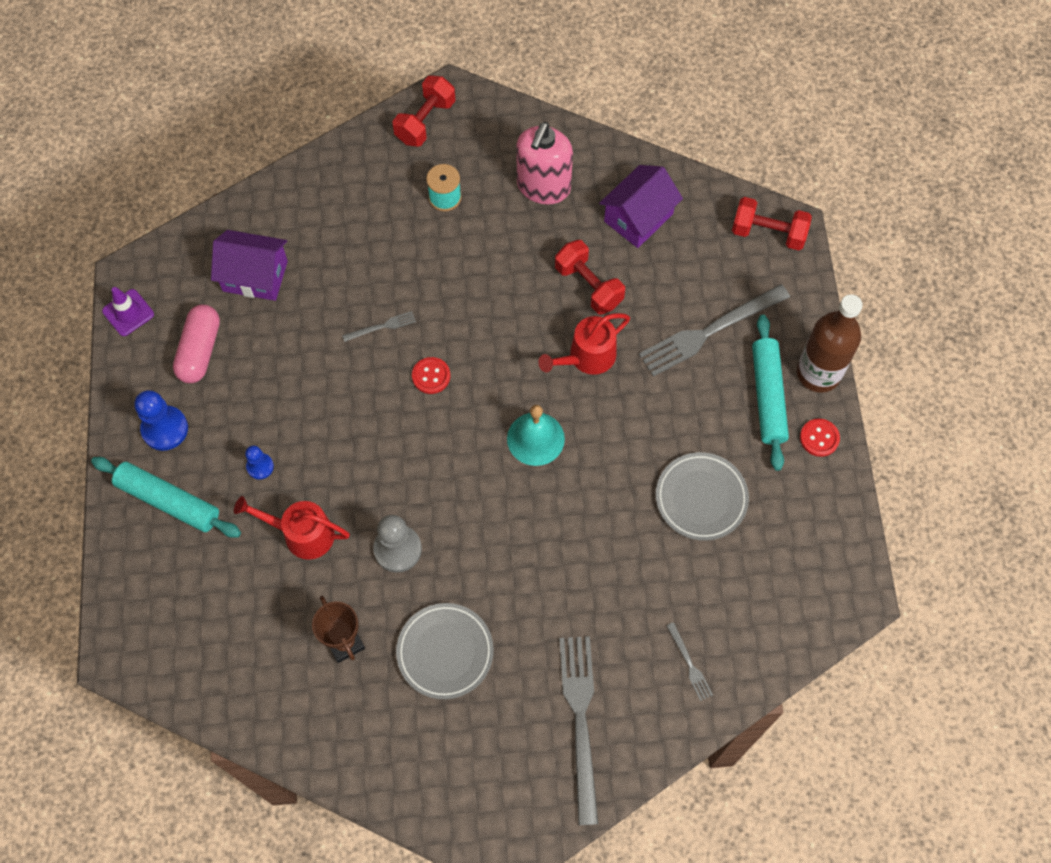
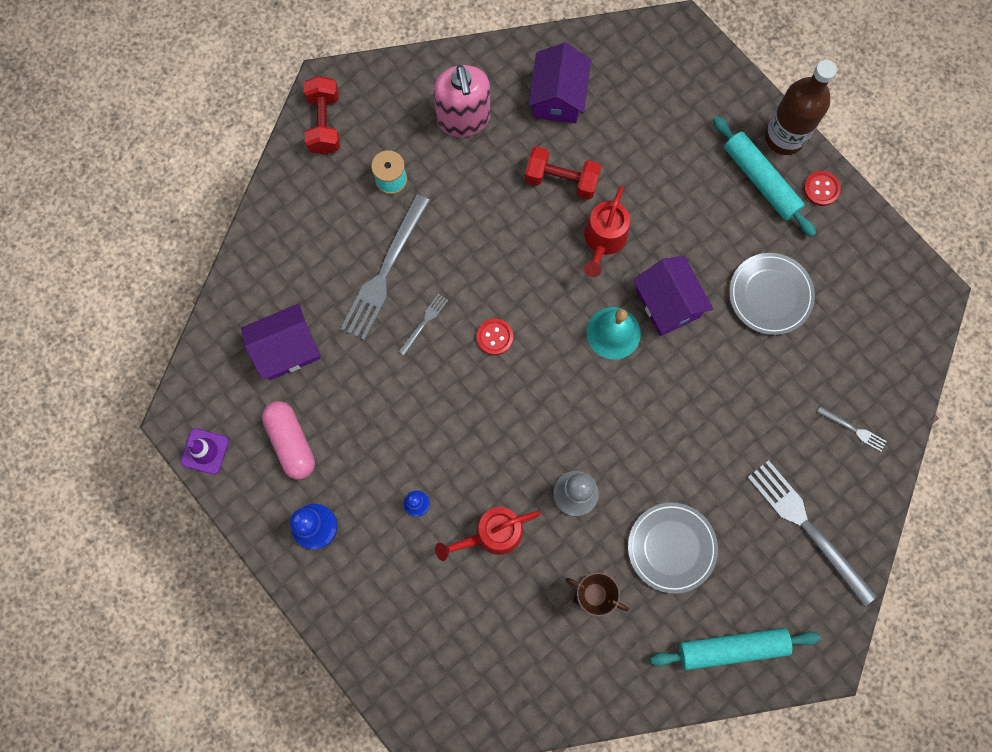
camera: 35 degrees left, 10 degrees up
(168, 501) = (365, 582): turquoise rolling pin -> turquoise rolling pin (732, 648)
(603, 445) = (667, 303): none -> purple house
(709, 331) = (680, 156): grey fork -> grey fork (385, 271)
(768, 233) = (666, 45): red dumbbell -> none

